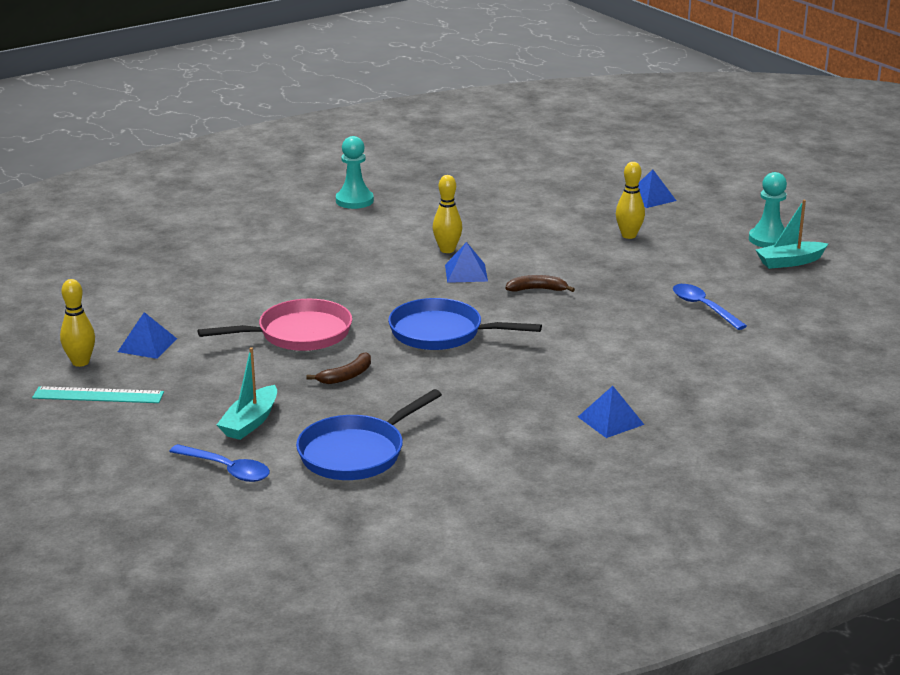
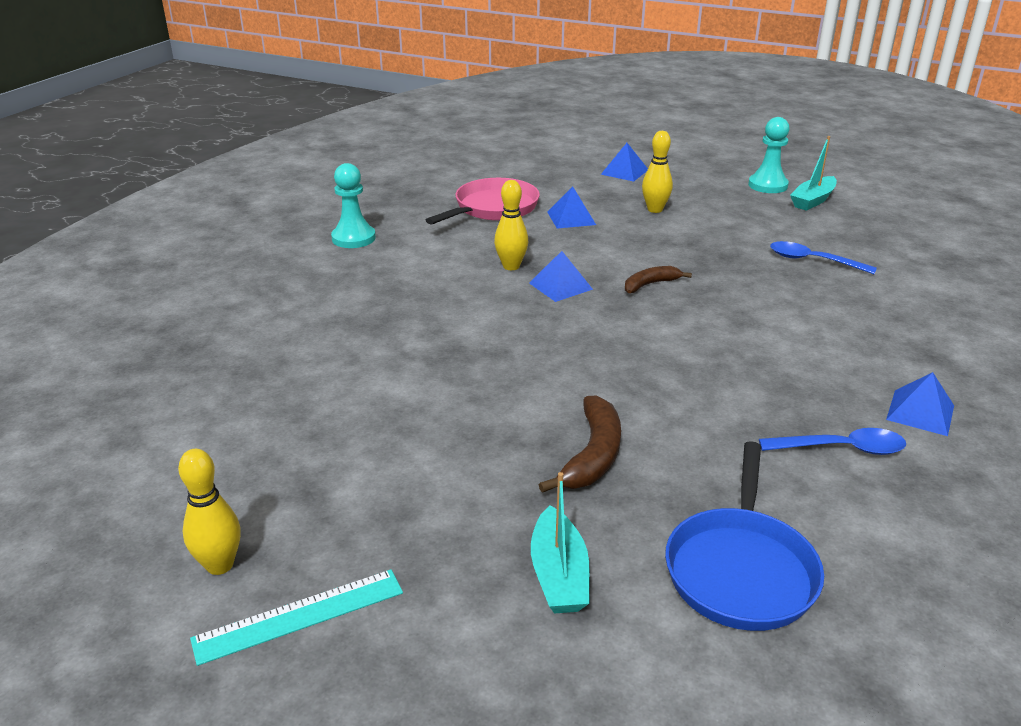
camera: 30 degrees left, 5 degrees up
(147, 345) = (293, 499): blue pyramid -> blue pyramid (571, 218)
(226, 469) = (618, 676): blue spoon -> blue spoon (841, 449)
(298, 334) = (471, 416): pink pan -> pink pan (492, 208)
(346, 376) = (592, 455): brown banana -> brown banana, size x1.54
(442, 333) = (625, 362): blue pan -> none

